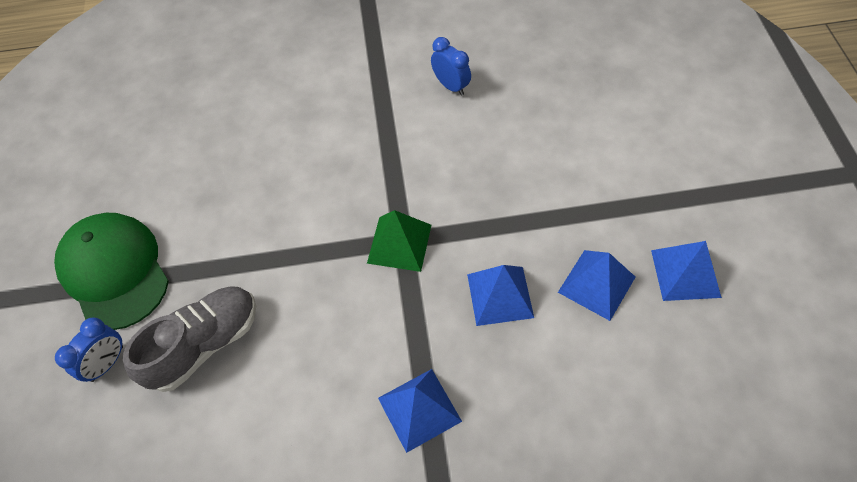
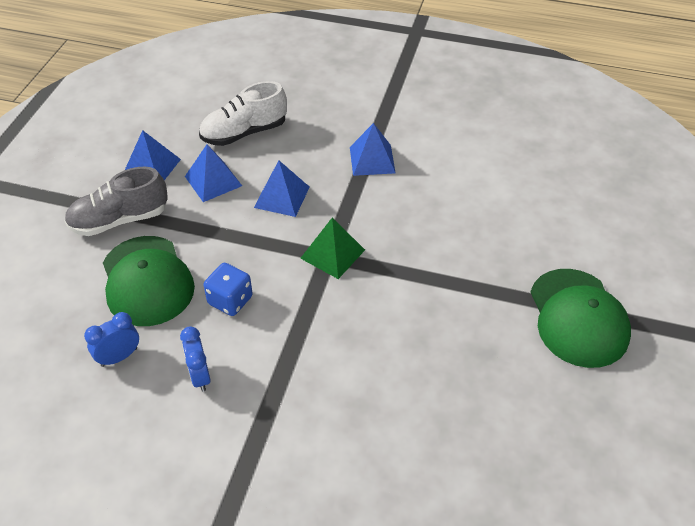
camera: 160 degrees left, 10 degrees down
(107, 363) = (584, 253): blue clock -> blue clock (119, 357)
(204, 344) = (507, 240): grey shoe -> grey shoe (120, 220)
(471, 154) = (230, 300): none -> blue dice
(563, 142) = (147, 281): none -> green cap
(620, 383) = (244, 133): none -> white shoe

